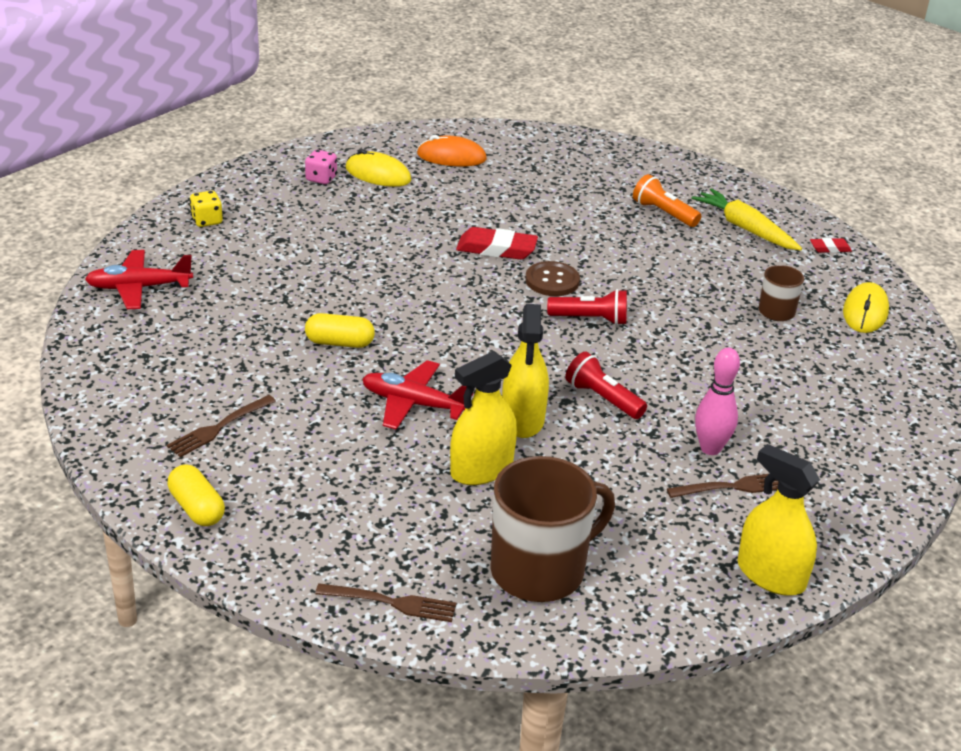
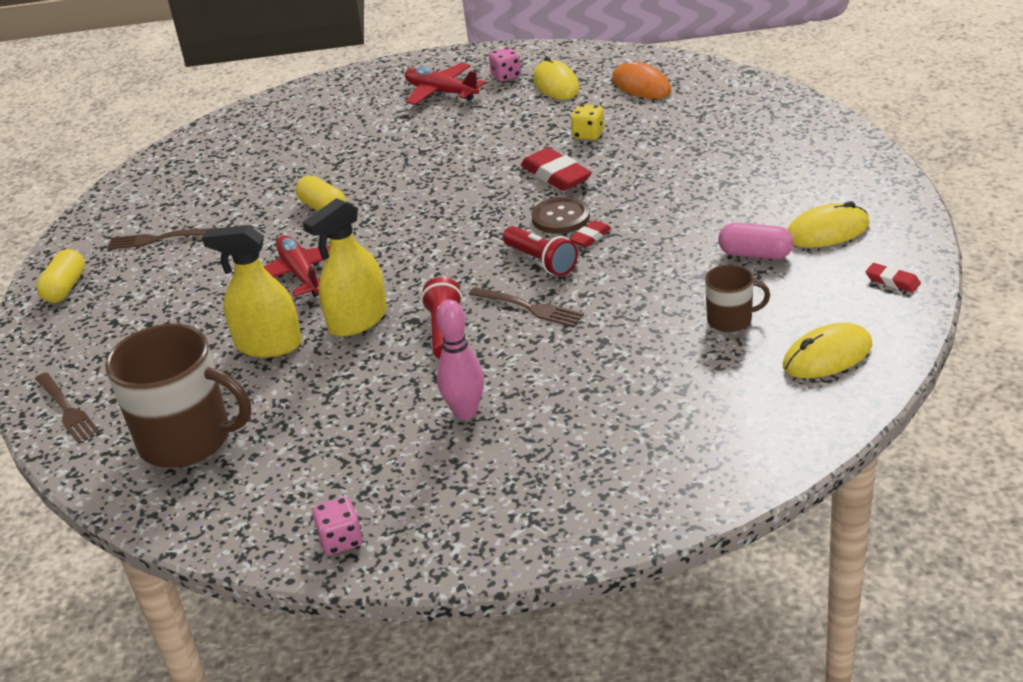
camera: 50 degrees right, 0 degrees up
(139, 288) = (259, 122): red plane -> red plane (441, 92)
(207, 221) = (375, 86): yellow dice -> yellow dice (588, 135)
(597, 288) = (590, 237): none -> red eraser
(663, 213) = (763, 191): orange flashlight -> none
(725, 260) = (755, 254): none -> pink capsule
(734, 487) = (431, 453): brown fork -> brown fork (530, 308)
(745, 228) = (827, 231): yellow carrot -> yellow mouse
(770, 575) = (341, 540): yellow spray bottle -> pink dice

